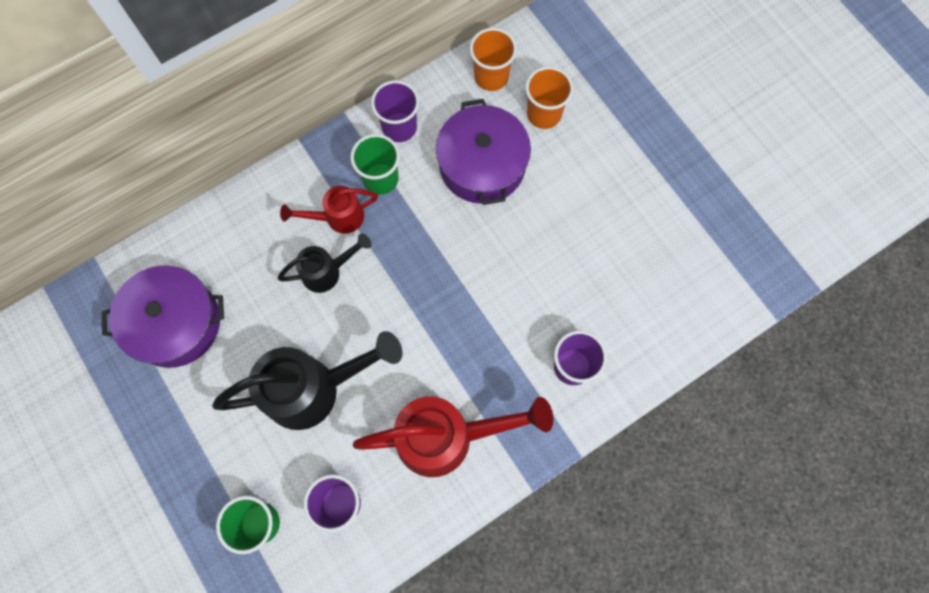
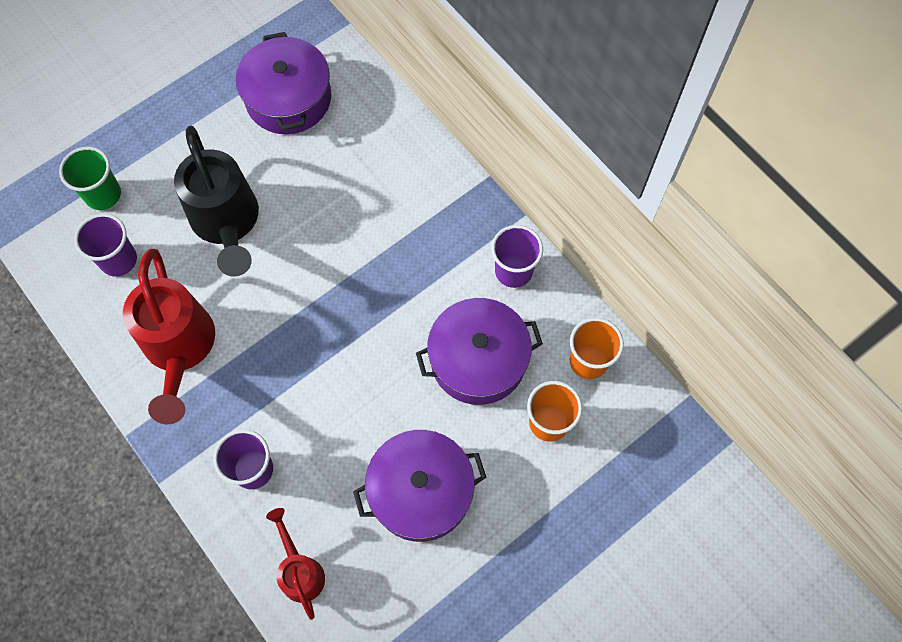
camera: 85 degrees right, 5 degrees down
(327, 271) = (346, 221): black watering can -> none
(337, 217) = (404, 223): red watering can -> red watering can (300, 570)
(380, 179) = (451, 259): green cup -> none
(599, 222) = (421, 491): none -> purple pot

